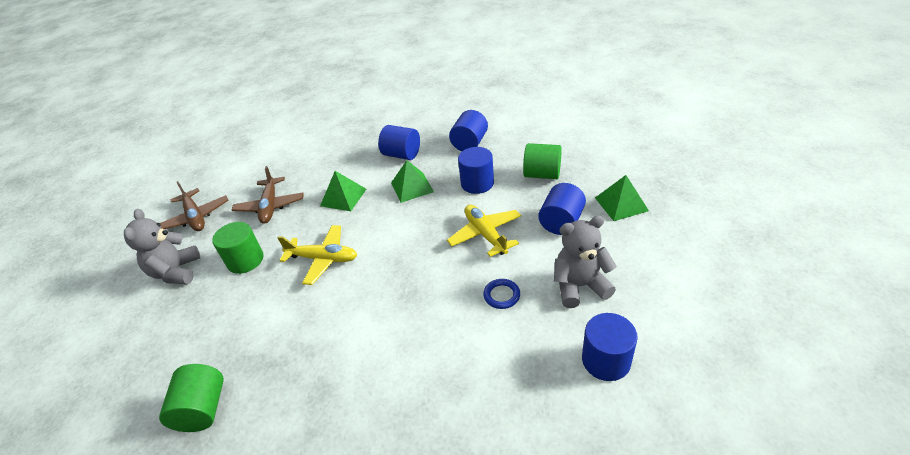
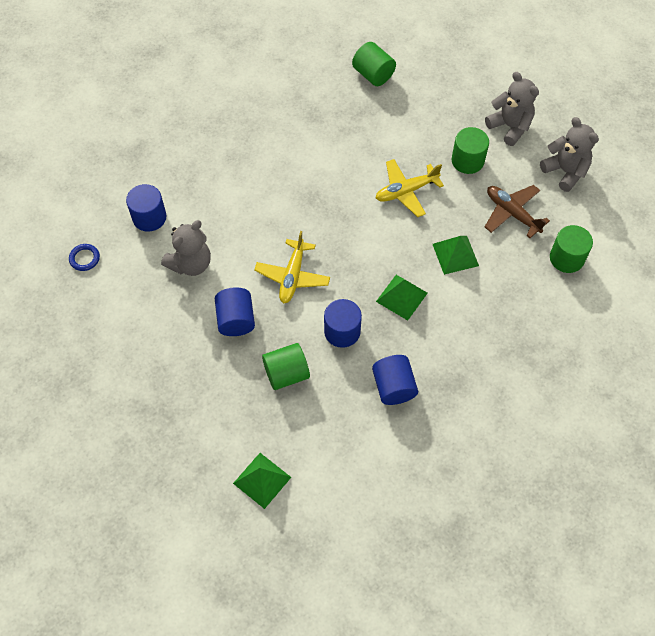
camera: 140 degrees right, 20 degrees up
(195, 217) = (565, 171): brown plane -> grey teddy bear
(277, 166) = (566, 258): none -> green cylinder
(402, 154) = (452, 335): blue cylinder -> none
(485, 234) = (292, 276): yellow plane -> yellow plane turned 75 degrees clockwise
(501, 295) = (244, 229): blue ring -> blue ring (84, 258)
(621, 204) = (193, 367): green pyramid -> green pyramid (262, 480)

